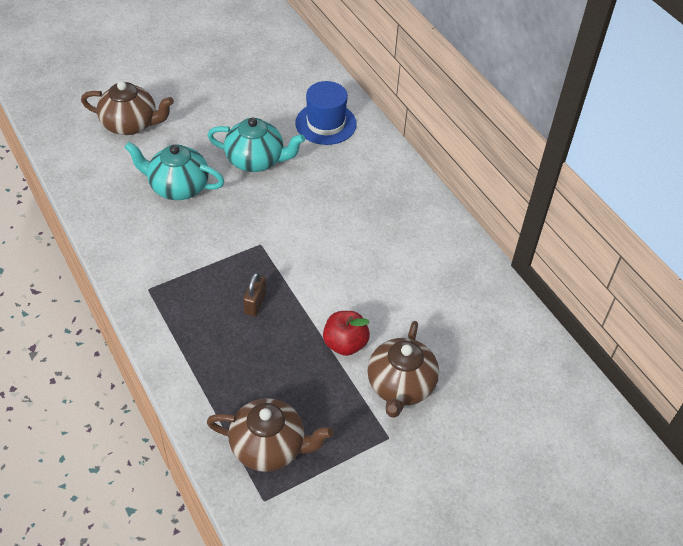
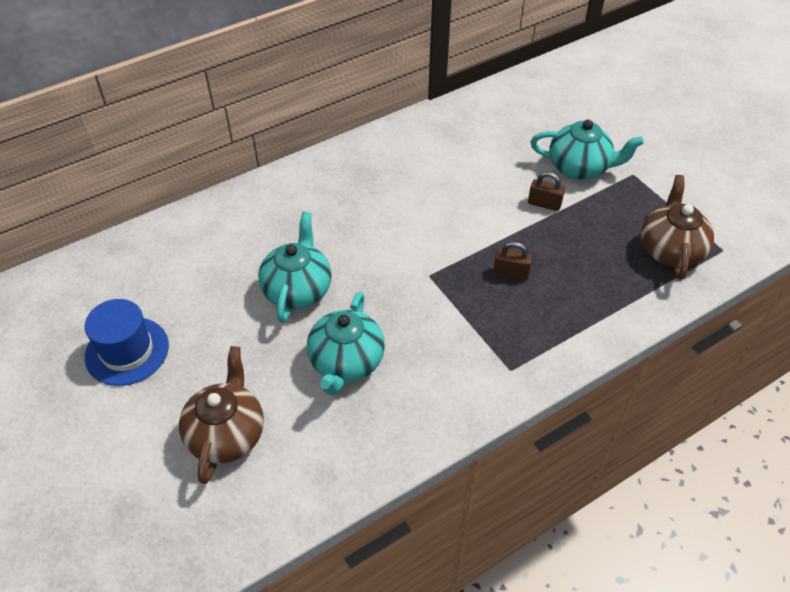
camera: 90 degrees left, 0 degrees up
(326, 123) = (235, 230): blue hat -> blue hat (127, 351)
(345, 344) = (544, 204): red apple -> brown padlock
(400, 386) = (579, 167): brown teapot -> turquoise teapot

